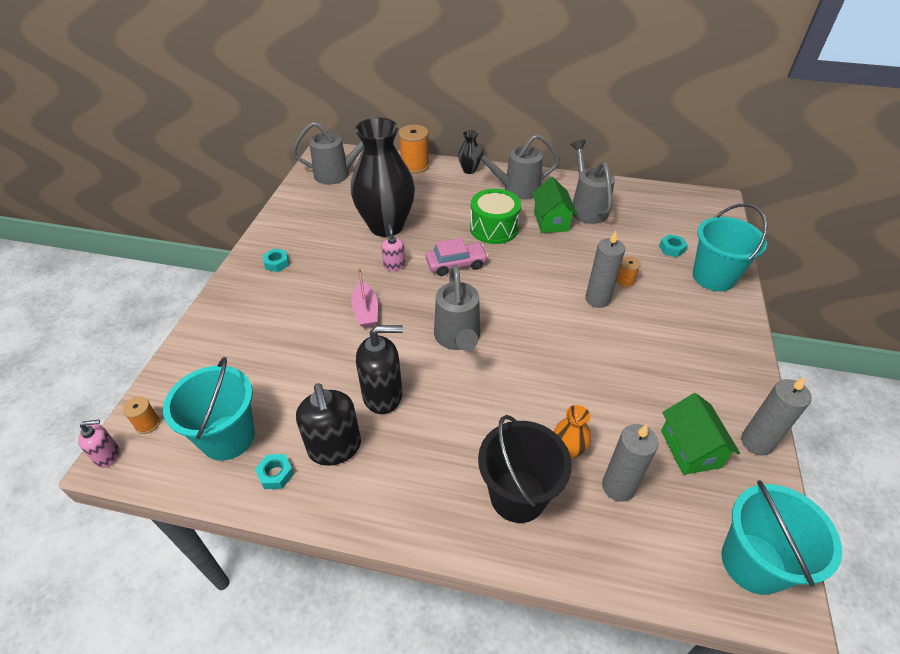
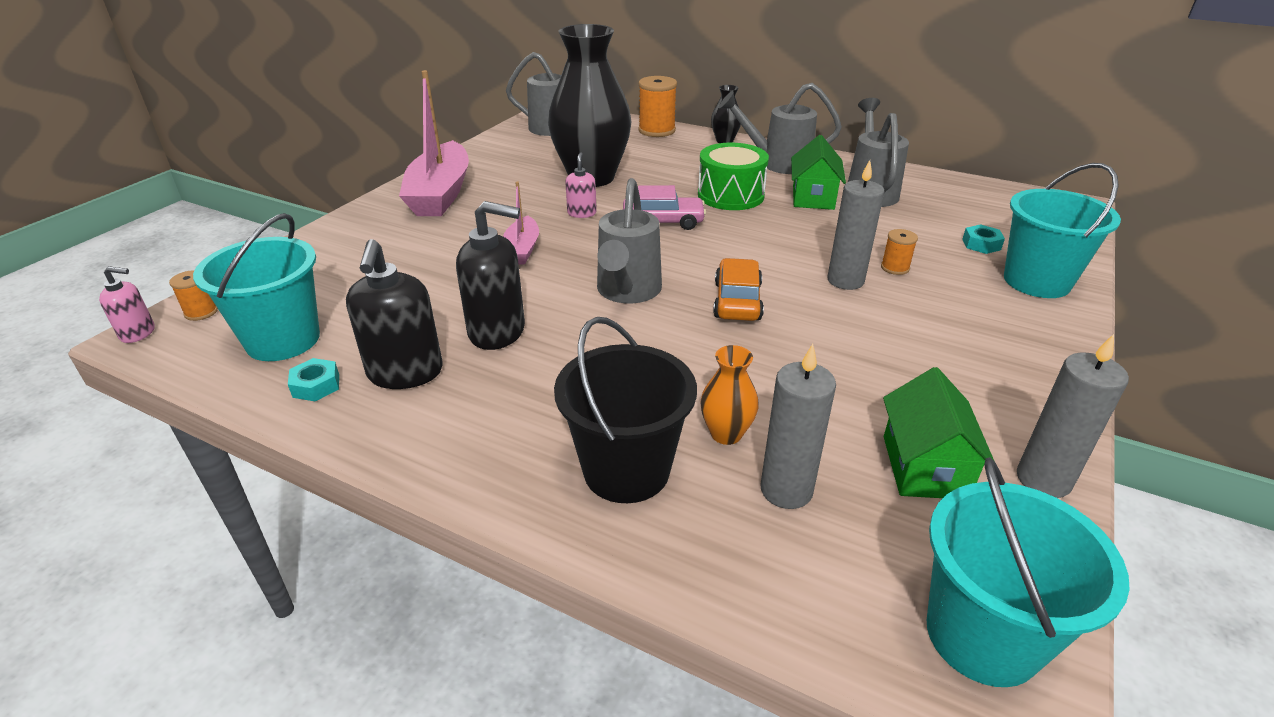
camera: 15 degrees right, 10 degrees down
(277, 263) = (440, 194): turquoise nut -> pink boat
(534, 332) = (737, 301): none -> orange car

